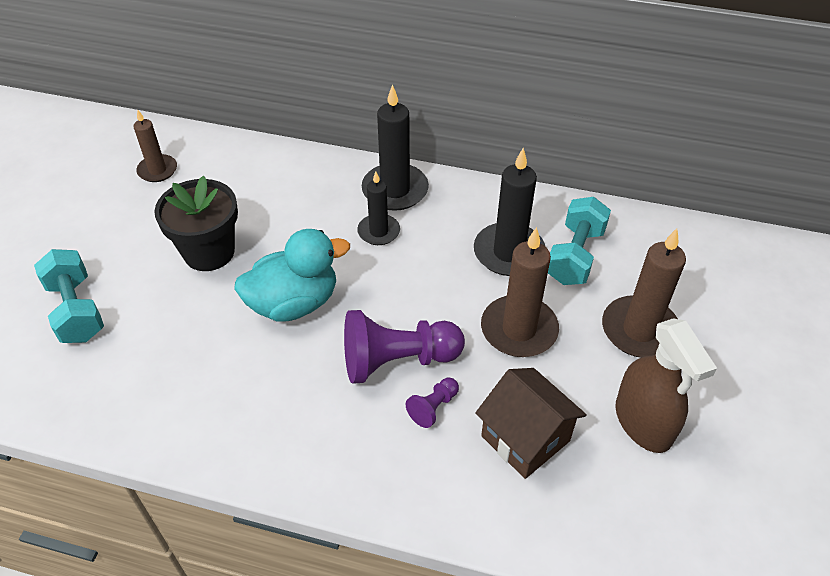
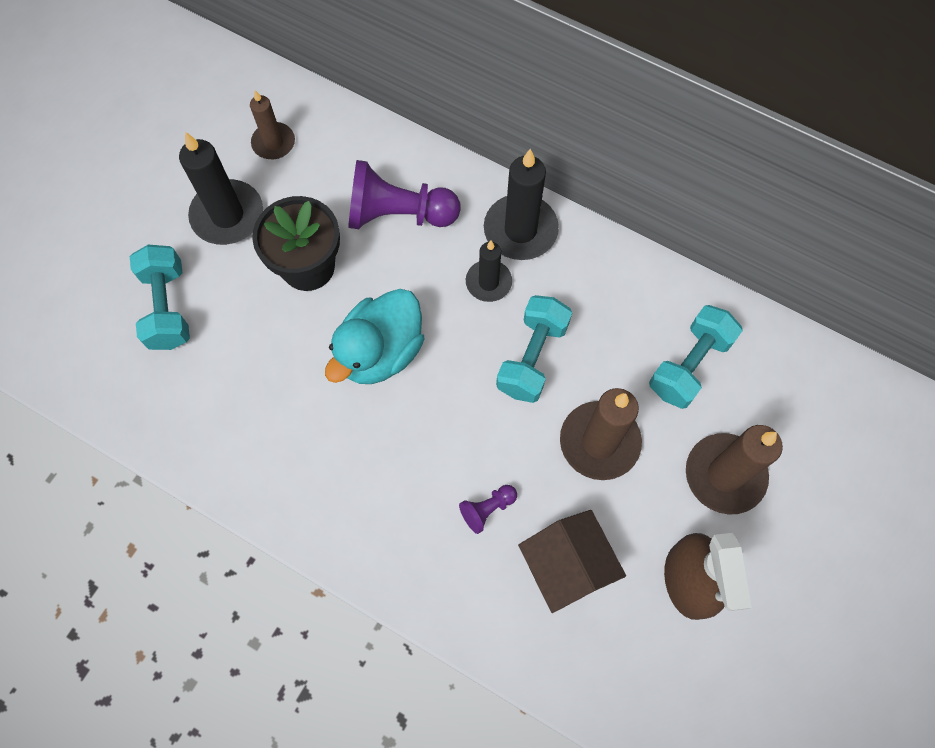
camera: 15 degrees right, 20 degrees up
(294, 303) = (380, 352): turquoise duck -> turquoise duck turned 135 degrees clockwise
(397, 360) = (466, 447): purple pawn -> purple pawn (398, 214)
(436, 278) = (532, 357): none -> turquoise dumbbell
(508, 252) = (619, 343): black candle -> black candle (227, 215)

